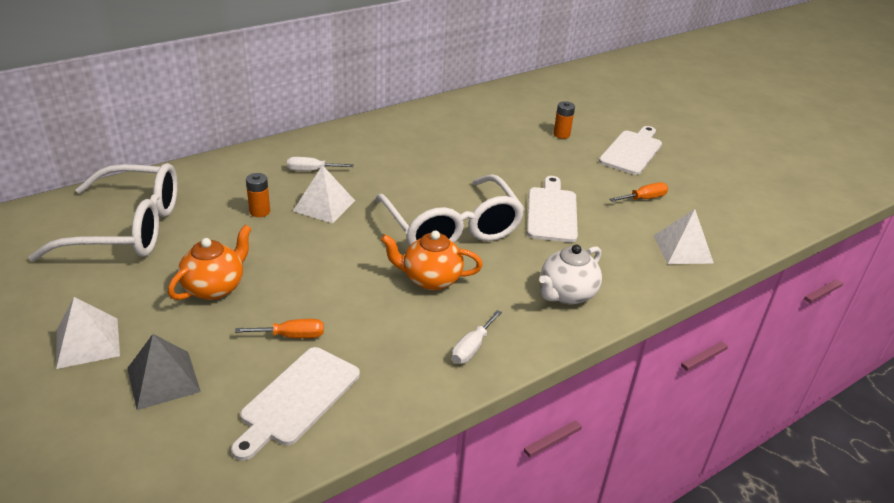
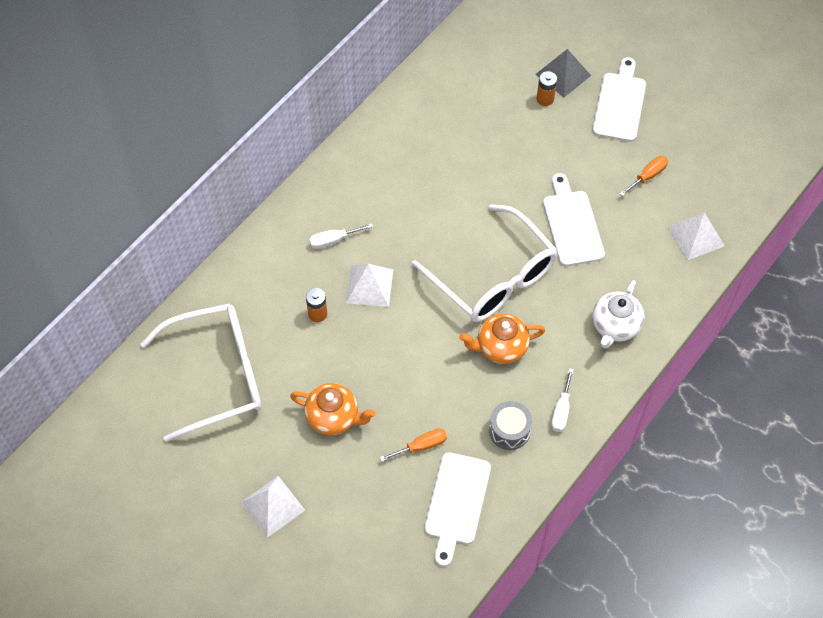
camera: 15 degrees left, 25 degrees up
(163, 380) = (351, 520): grey pyramid -> grey pyramid (563, 75)
(215, 287) = (333, 417): orange teapot -> orange teapot turned 90 degrees clockwise
(401, 349) = (509, 430): none -> grey drum

